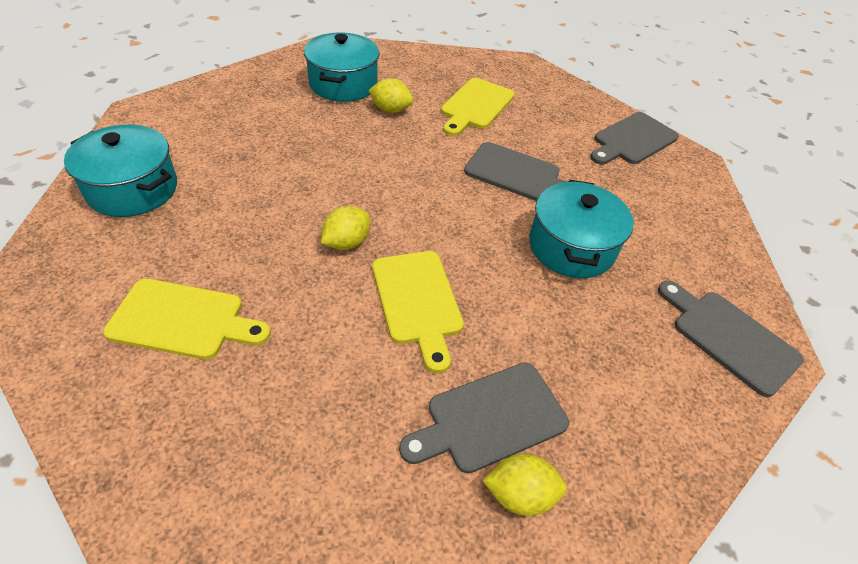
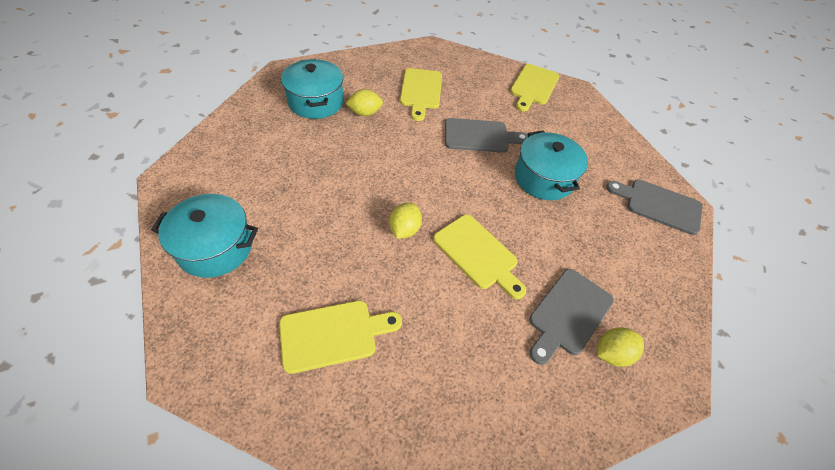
camera: 25 degrees left, 5 degrees up
(632, 140) = (533, 86): grey cutting board -> yellow cutting board

